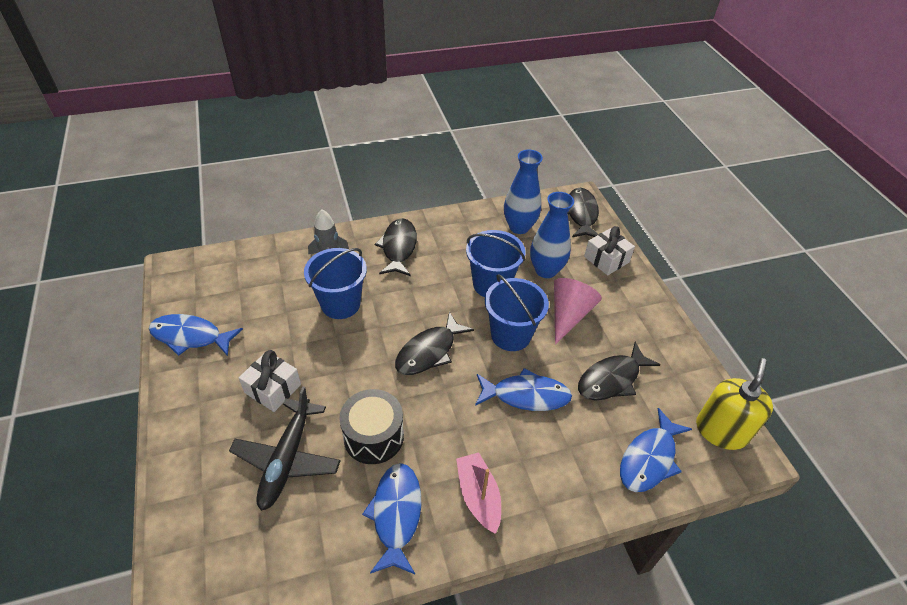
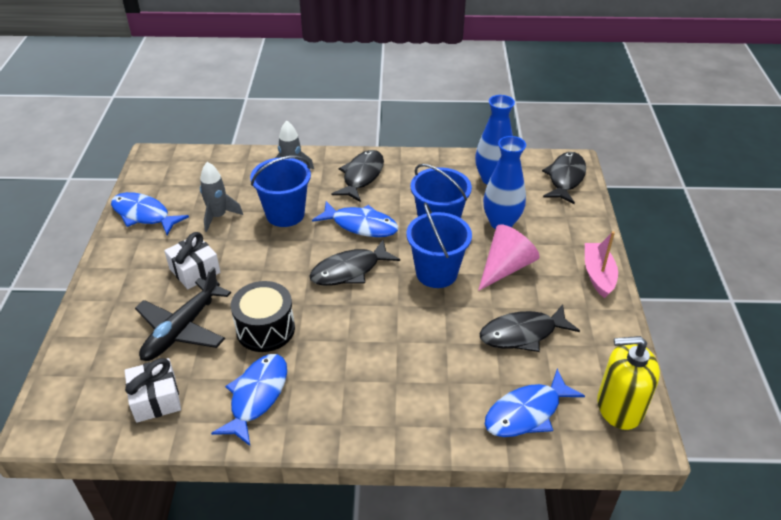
camera: 20 degrees right, 5 degrees down
(272, 321) = (218, 216): none -> grey rocket
(478, 496) = (339, 401): pink boat -> pink boat (598, 275)
(526, 395) = (426, 328): blue fish -> blue fish (361, 225)
(606, 259) = (572, 225): white gift -> white gift (156, 399)
(721, 431) = (619, 407): yellow soap dispenser -> yellow soap dispenser turned 135 degrees counterclockwise

